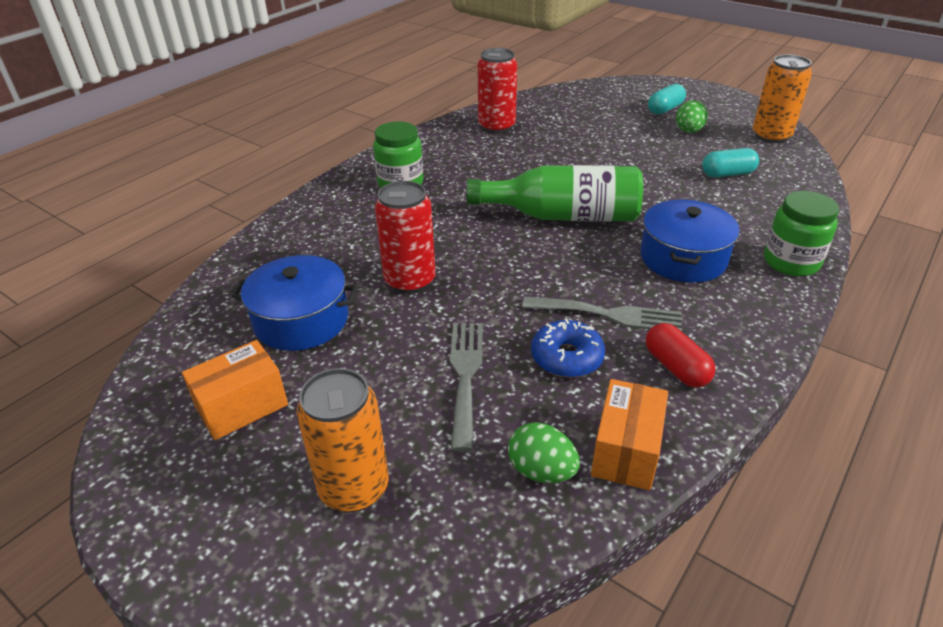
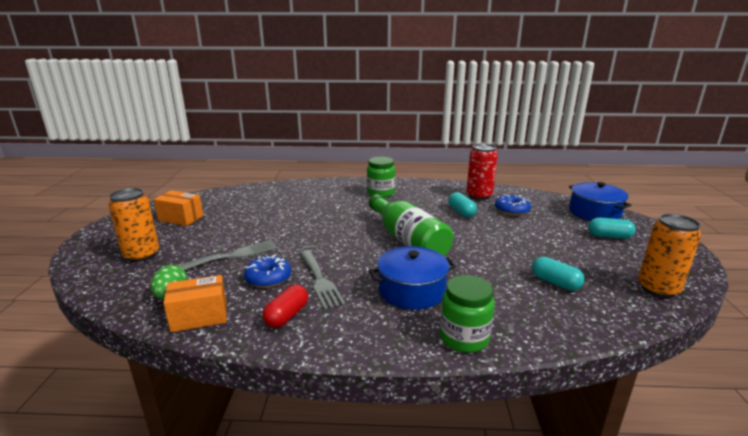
camera: 55 degrees right, 15 degrees down
(301, 320) = (245, 210): blue pot -> blue pot (594, 213)
(410, 281) = (297, 221): red can -> none
(527, 155) = (461, 212): none -> turquoise capsule
(557, 126) = (511, 210): none -> blue donut
(688, 131) = (592, 253): green egg -> none

